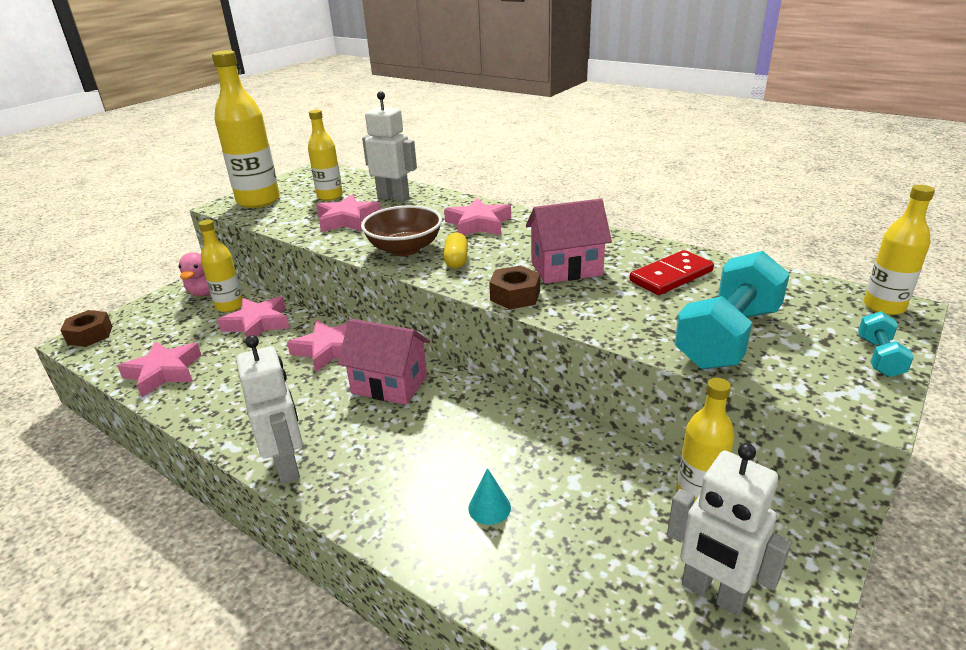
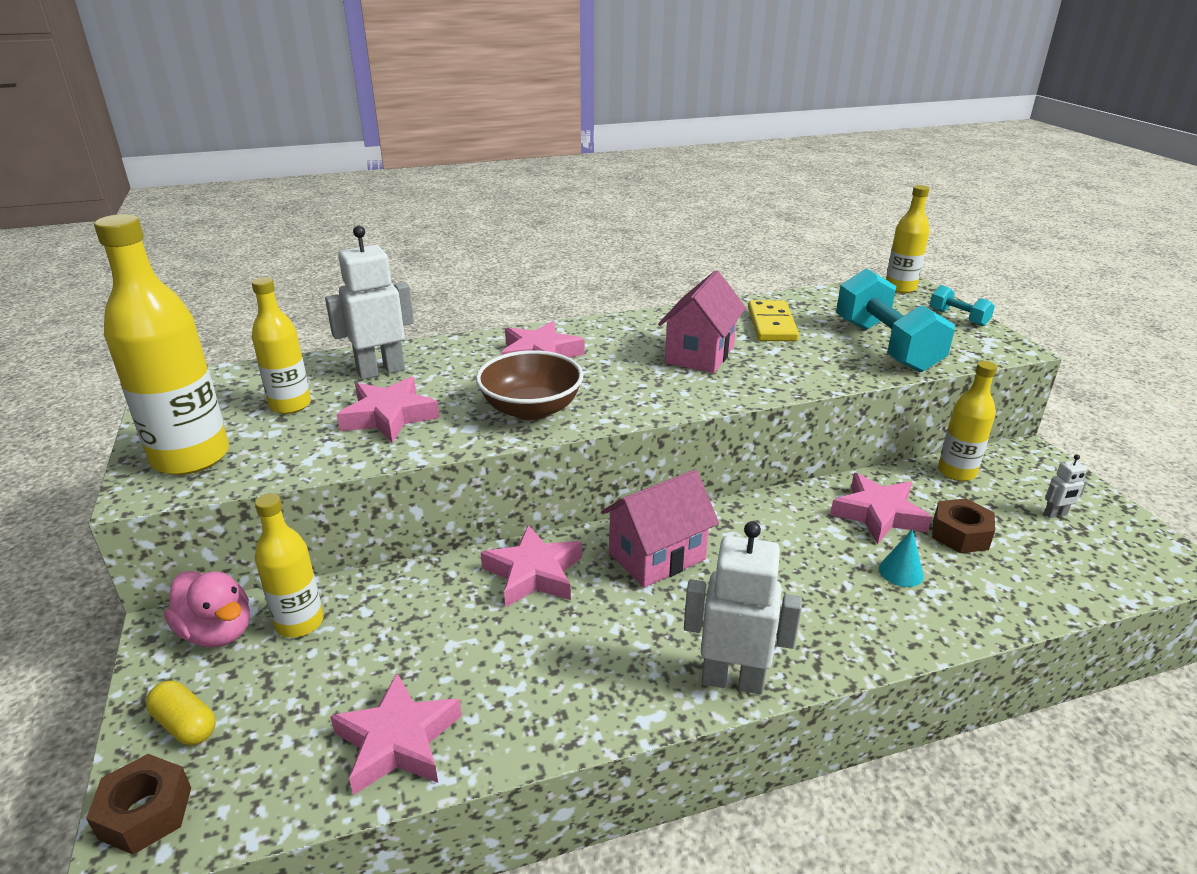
camera: 55 degrees left, 0 degrees up
(258, 324) = (390, 611): pink star -> pink star (878, 514)
(456, 260) = (604, 393): yellow capsule -> yellow capsule (185, 724)
(515, 295) = (718, 393): brown nut -> brown nut (960, 534)
(671, 276) = (772, 324): red domino -> yellow domino
(713, 593) = (1055, 514): white robot -> white robot, size x0.46

